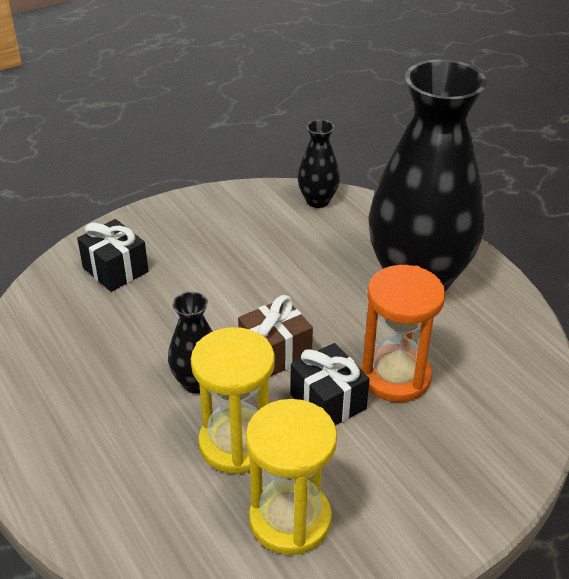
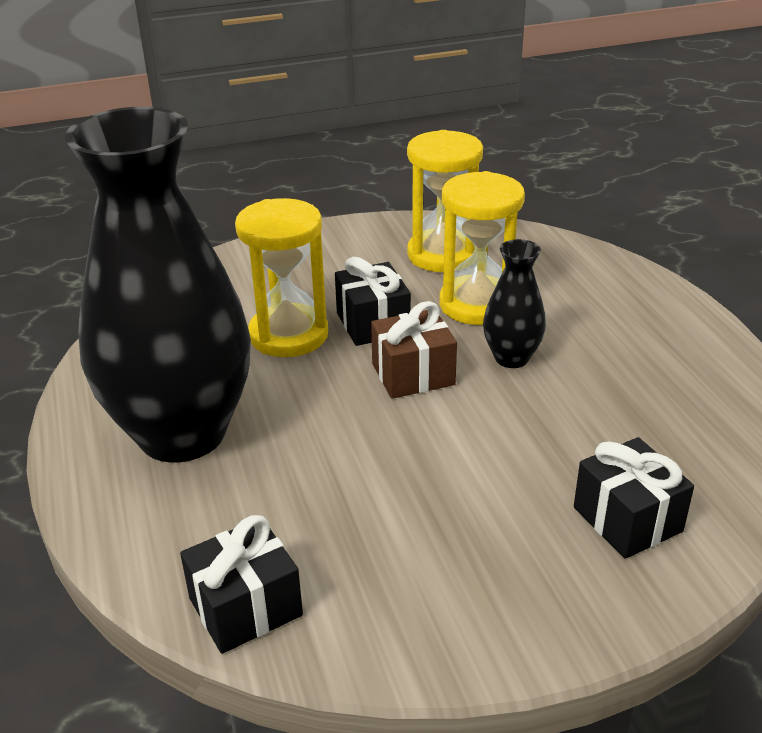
camera: 165 degrees left, 5 degrees down
(317, 201) = (245, 607): black vase -> black gift
(395, 376) = (288, 335): orange hourglass -> yellow hourglass

